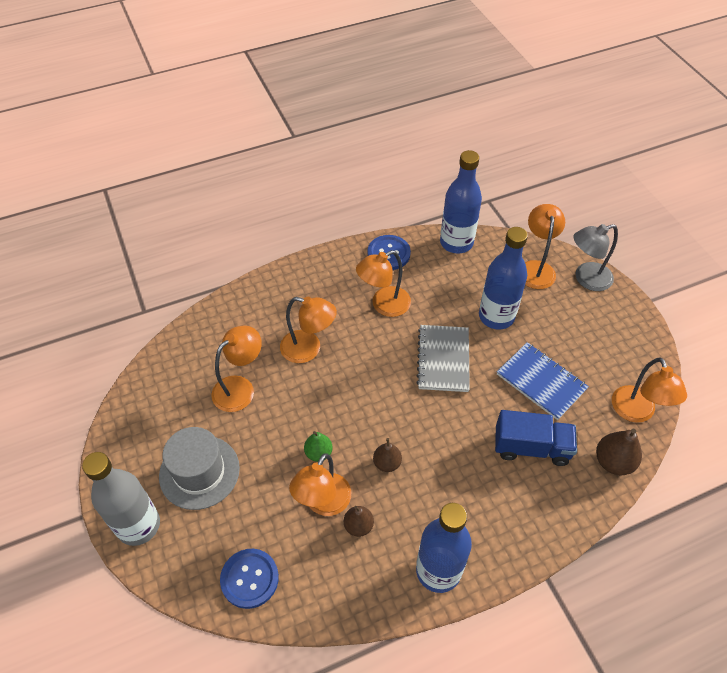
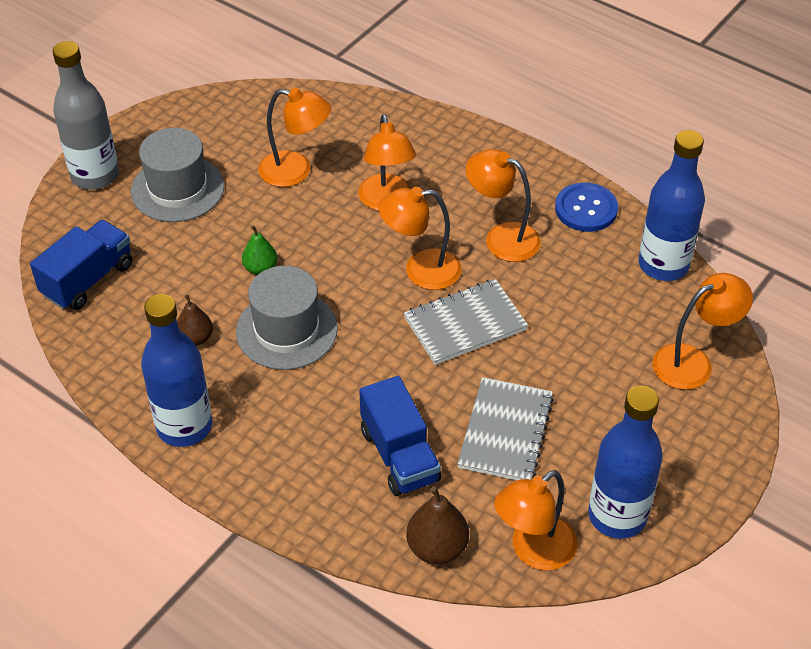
camera: 60 degrees right, 5 degrees down
(249, 579) = (88, 280): blue button -> blue truck
(323, 503) = (203, 298): orange lamp -> orange lamp (420, 270)
(387, 463) = (286, 330): brown pear -> grey hat
(496, 316) = (574, 350): blue bottle -> blue bottle (617, 516)
(541, 382) = (505, 432): blue notebook -> grey notebook
(586, 279) = (722, 424): grey lamp -> none

